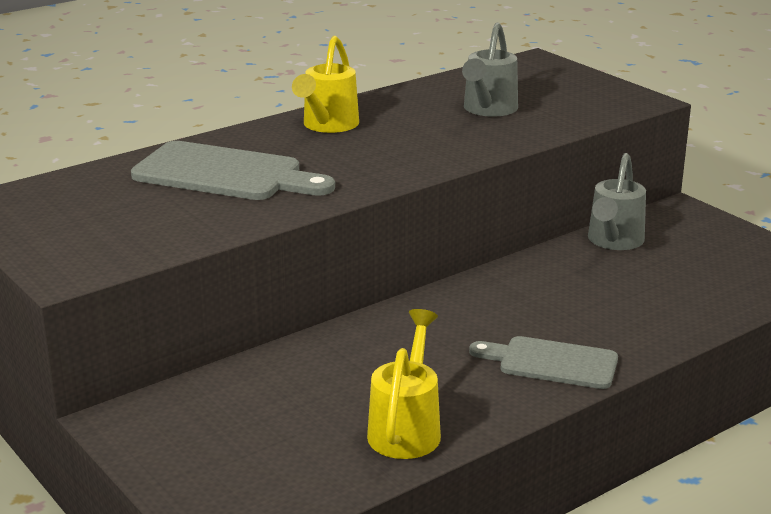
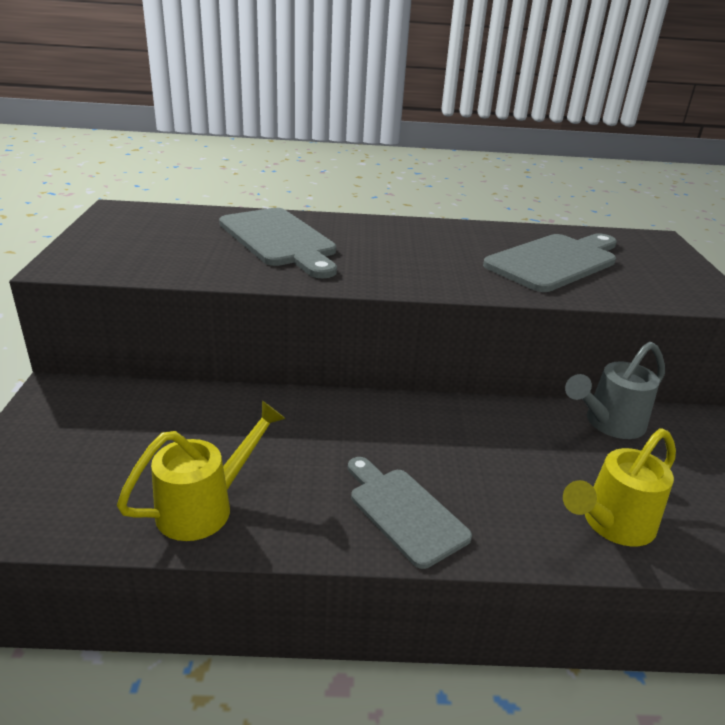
camera: 35 degrees right, 5 degrees up
(327, 126) = (407, 233): yellow watering can -> yellow watering can (612, 524)
(488, 110) = (554, 261): grey watering can -> grey cutting board

